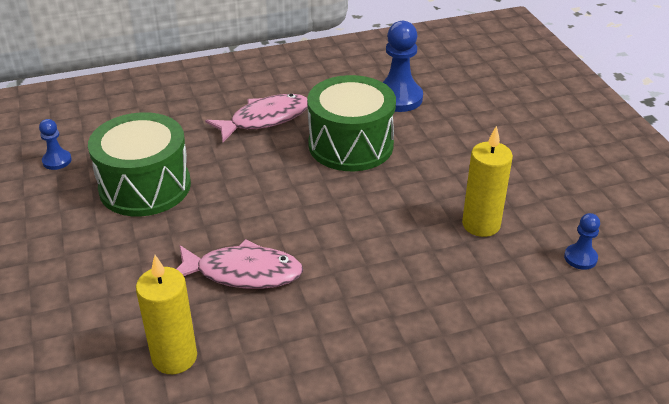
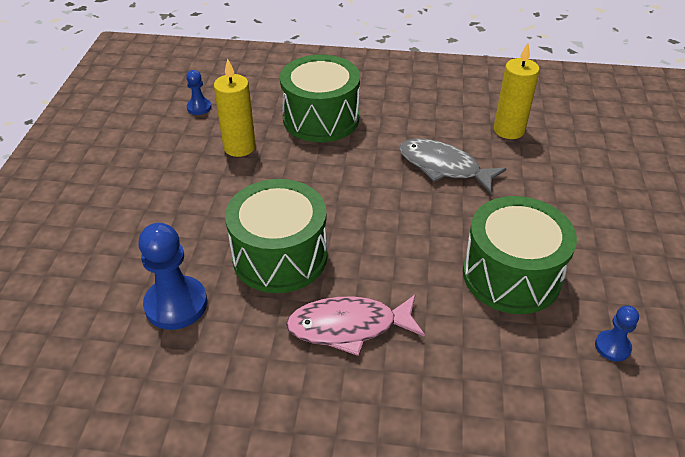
camera: 155 degrees left, 5 degrees up
(243, 273) = (443, 167): pink fish -> grey fish
(426, 292) = (321, 118): none -> green drum

